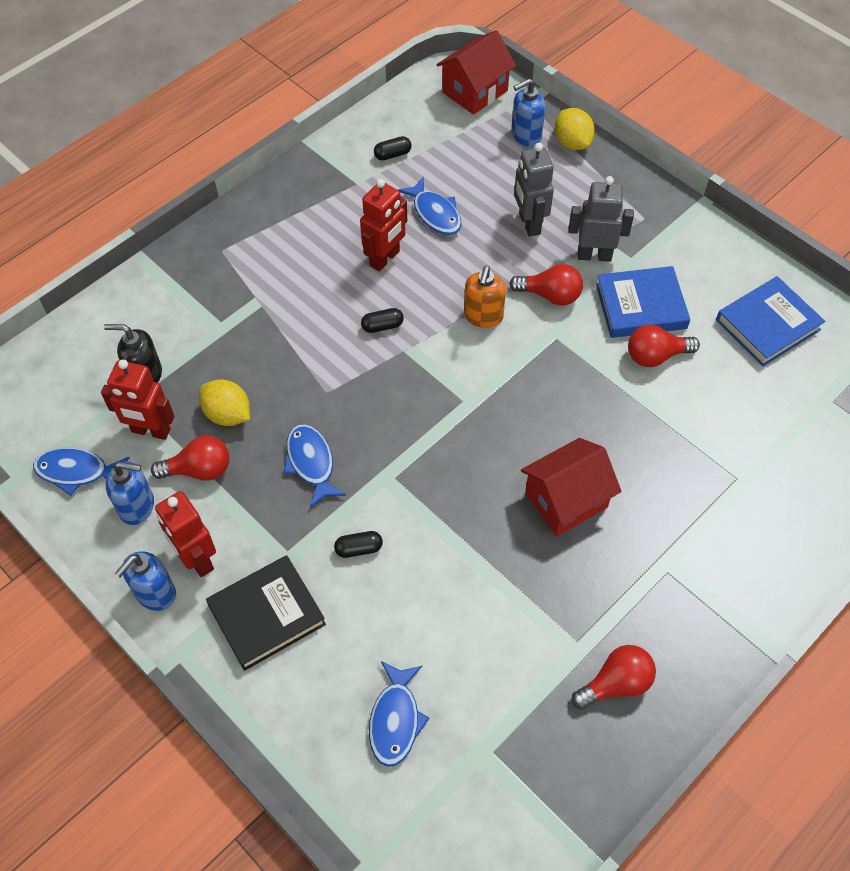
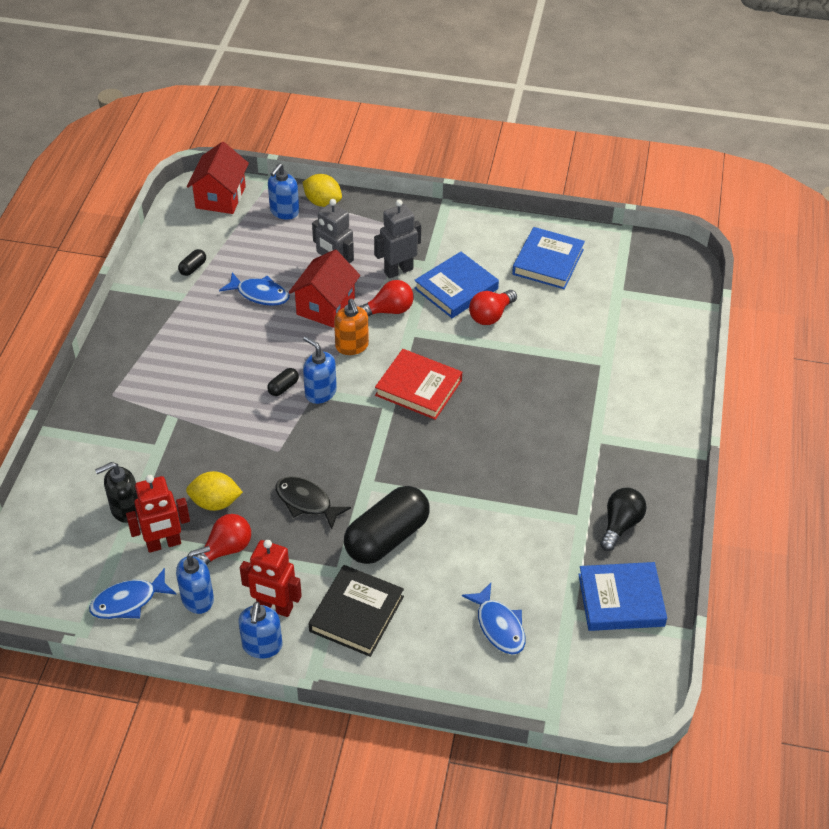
camera: 35 degrees left, 10 degrees down
(311, 463) = (306, 502): blue fish -> black fish
(359, 549) = (387, 537): black capsule -> black capsule, size x2.47
(385, 259) = (247, 342): red robot -> none
(414, 351) = (320, 392): none -> blue soap dispenser
(516, 398) = (418, 388): none -> red book
(548, 774) = (621, 600): none -> blue book
(566, 500) = (503, 434): red house -> red house (325, 306)
(616, 683) = (620, 525): red light bulb -> black light bulb

